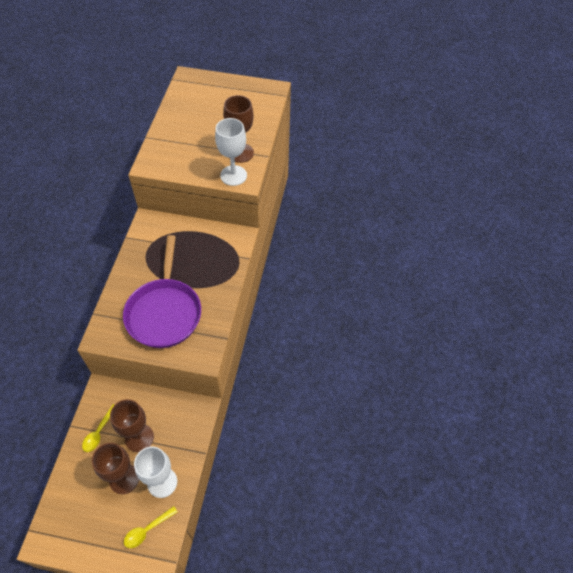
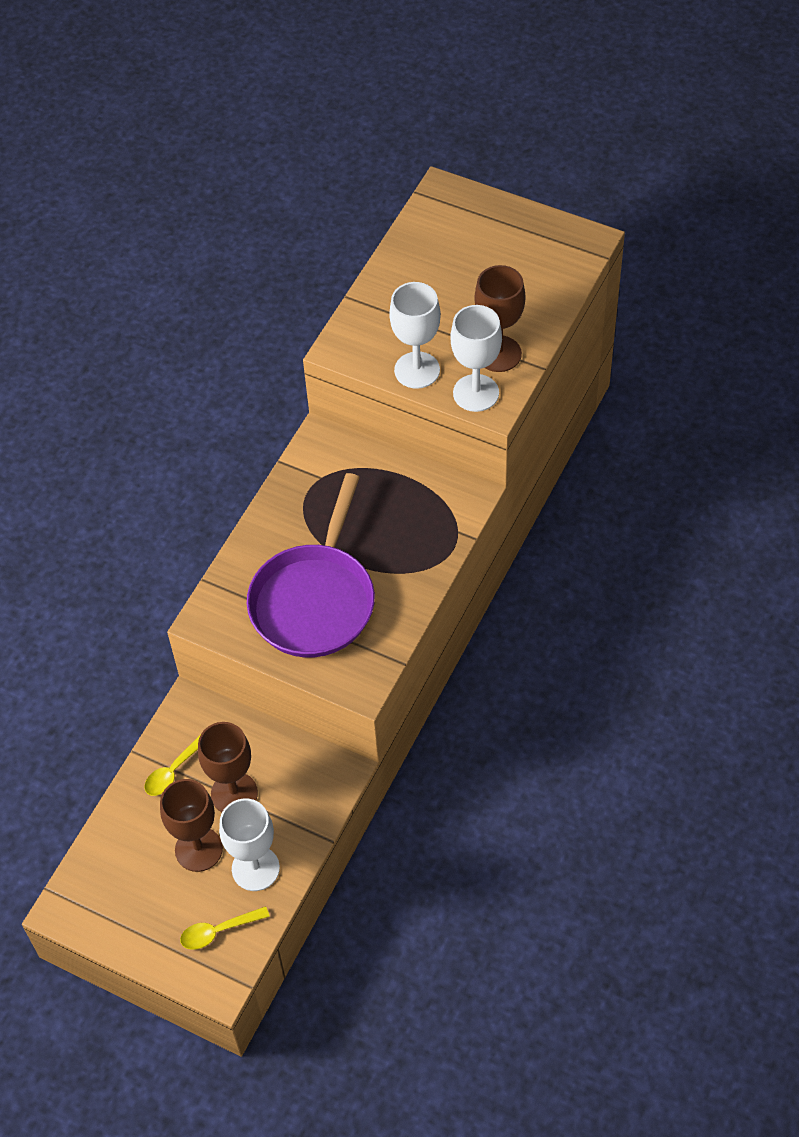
camera: 20 degrees right, 0 degrees up
(196, 169) = (417, 370): none -> white goblet

